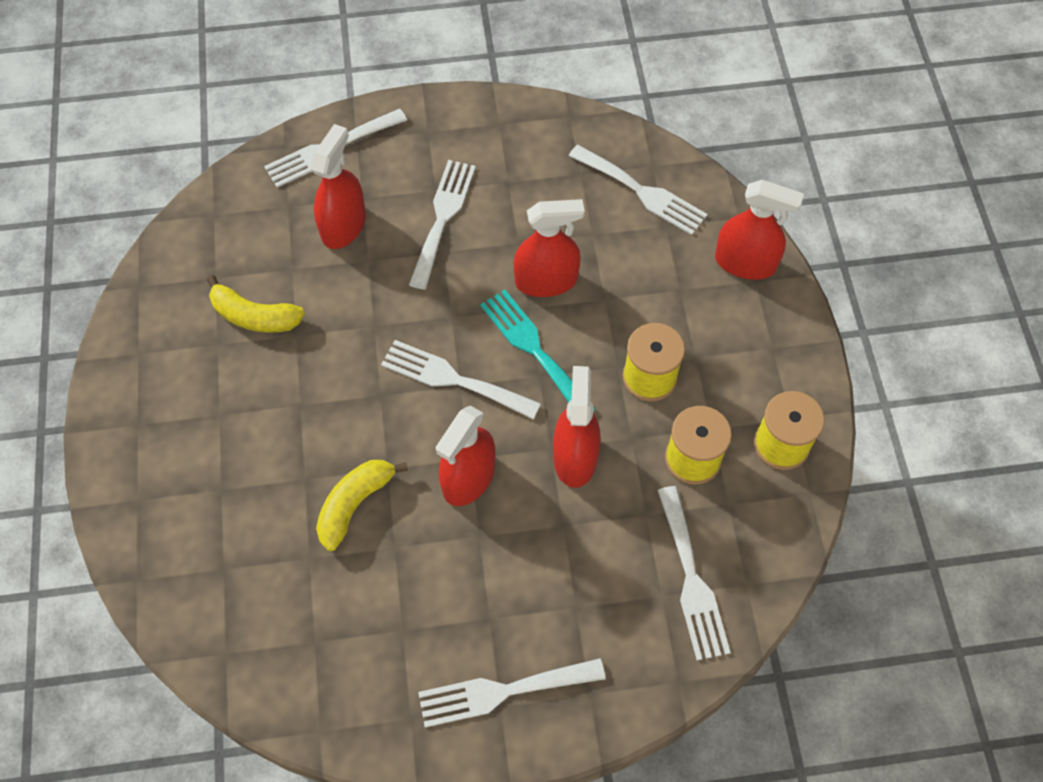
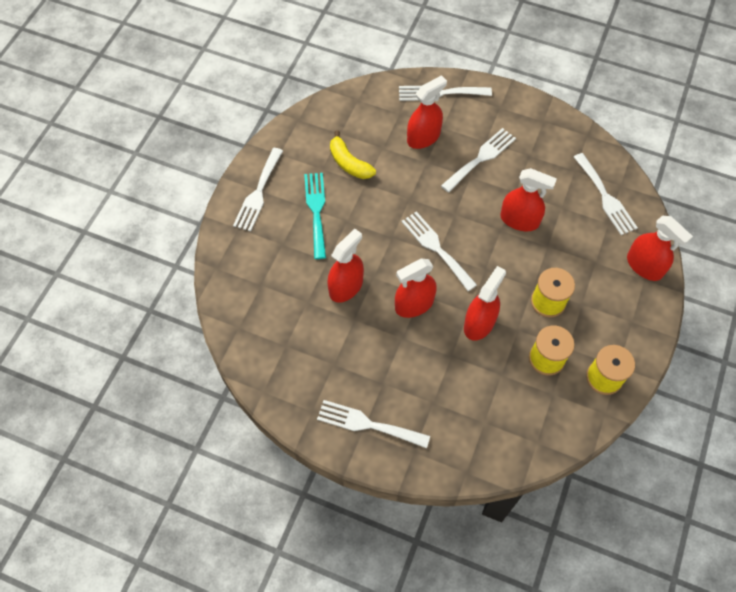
camera: 30 degrees right, 0 degrees up
(355, 504) = (346, 287): yellow banana -> red spray bottle
(533, 349) = (490, 253): turquoise fork -> turquoise fork (316, 211)
(691, 579) = (506, 423): white fork -> white fork (258, 193)

